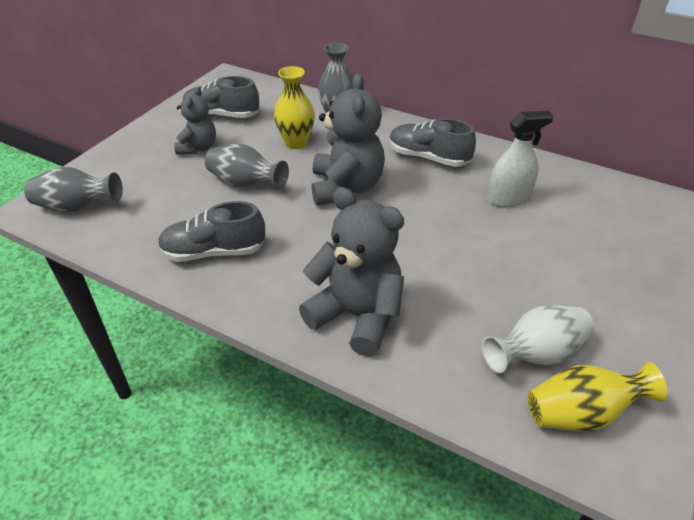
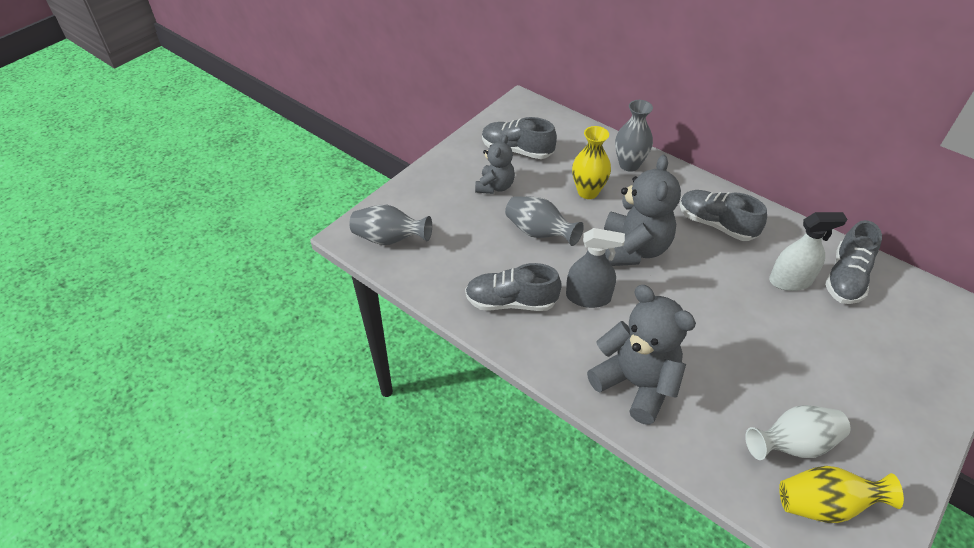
camera: 10 degrees right, 5 degrees up
(299, 237) = (588, 297): none -> grey spray bottle
(562, 190) = (846, 278): none -> grey shoe

